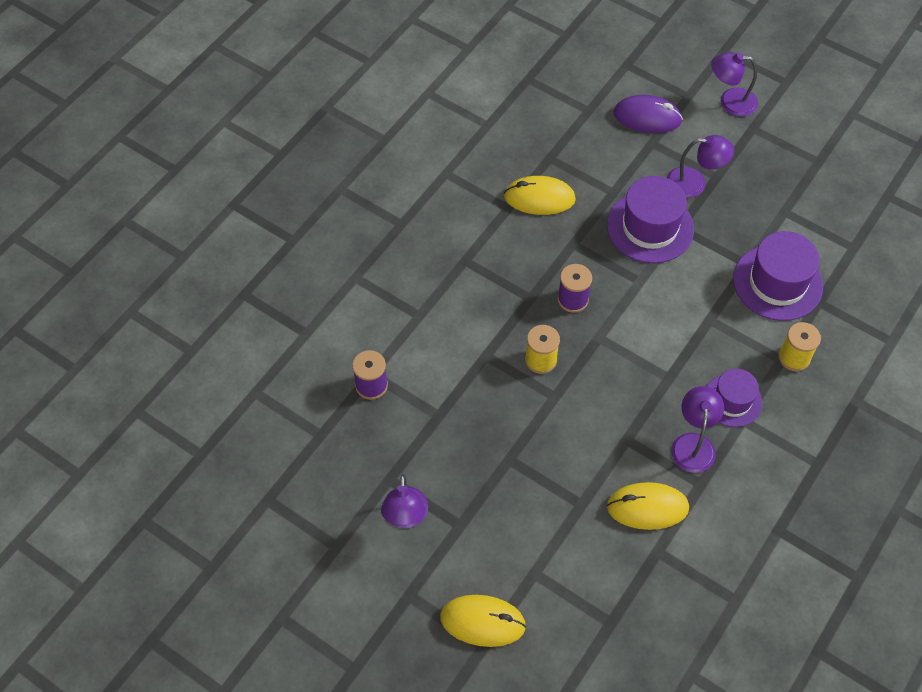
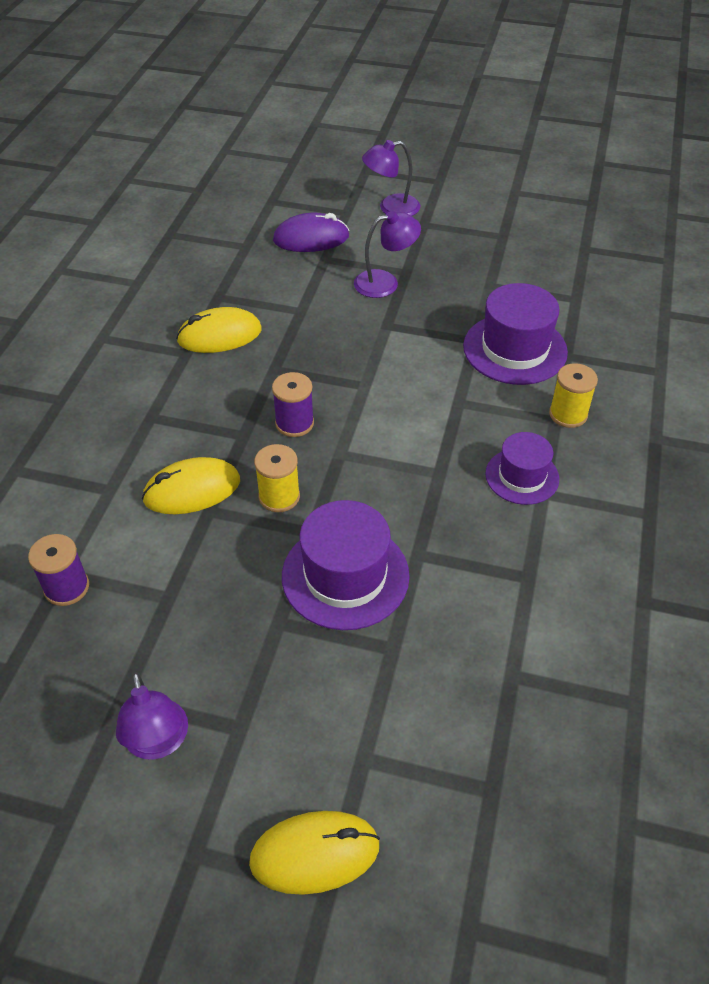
camera: 20 degrees left, 10 degrees down
(647, 507) = (476, 625): yellow mouse -> yellow mouse (192, 490)
(650, 227) = (354, 332): purple hat -> purple hat (345, 575)
(693, 444) = (499, 535): purple lamp -> none

